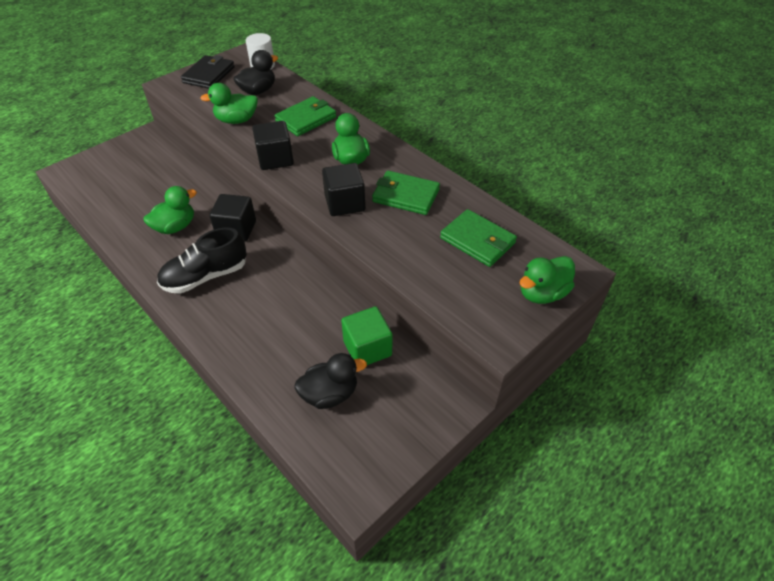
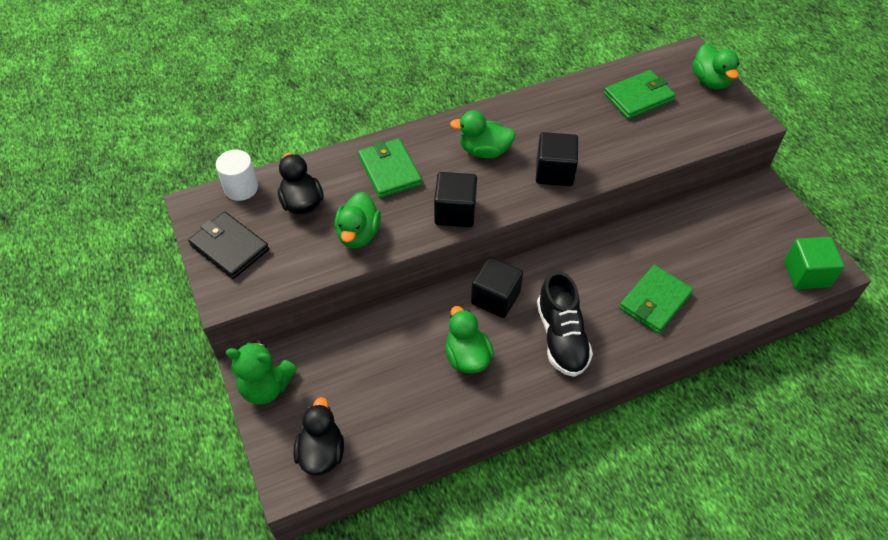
camera: 70 degrees left, 5 degrees up
(135, 143) = (266, 387): none -> green teddy bear
(330, 394) = (737, 264): black duck -> black duck (321, 452)
(367, 348) = (693, 227): green cube -> green cube (806, 274)
(405, 195) = (560, 125): green wallet -> green wallet (655, 301)

